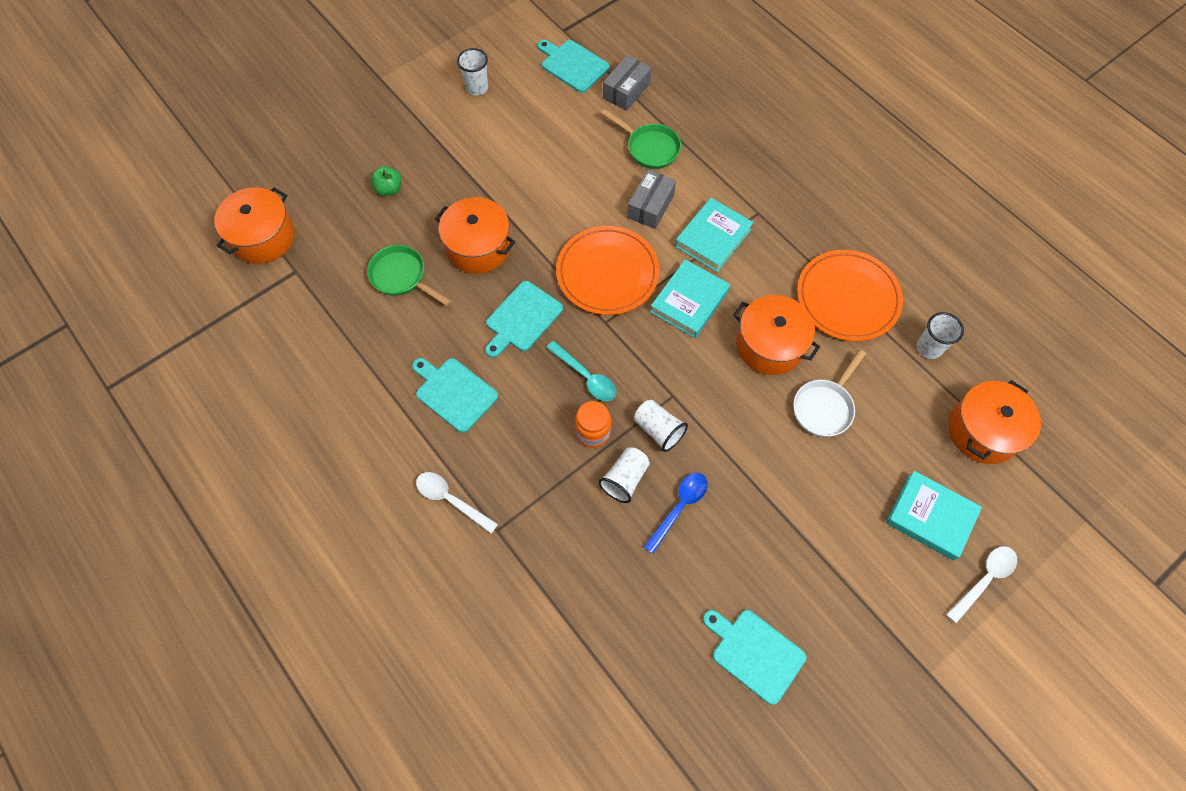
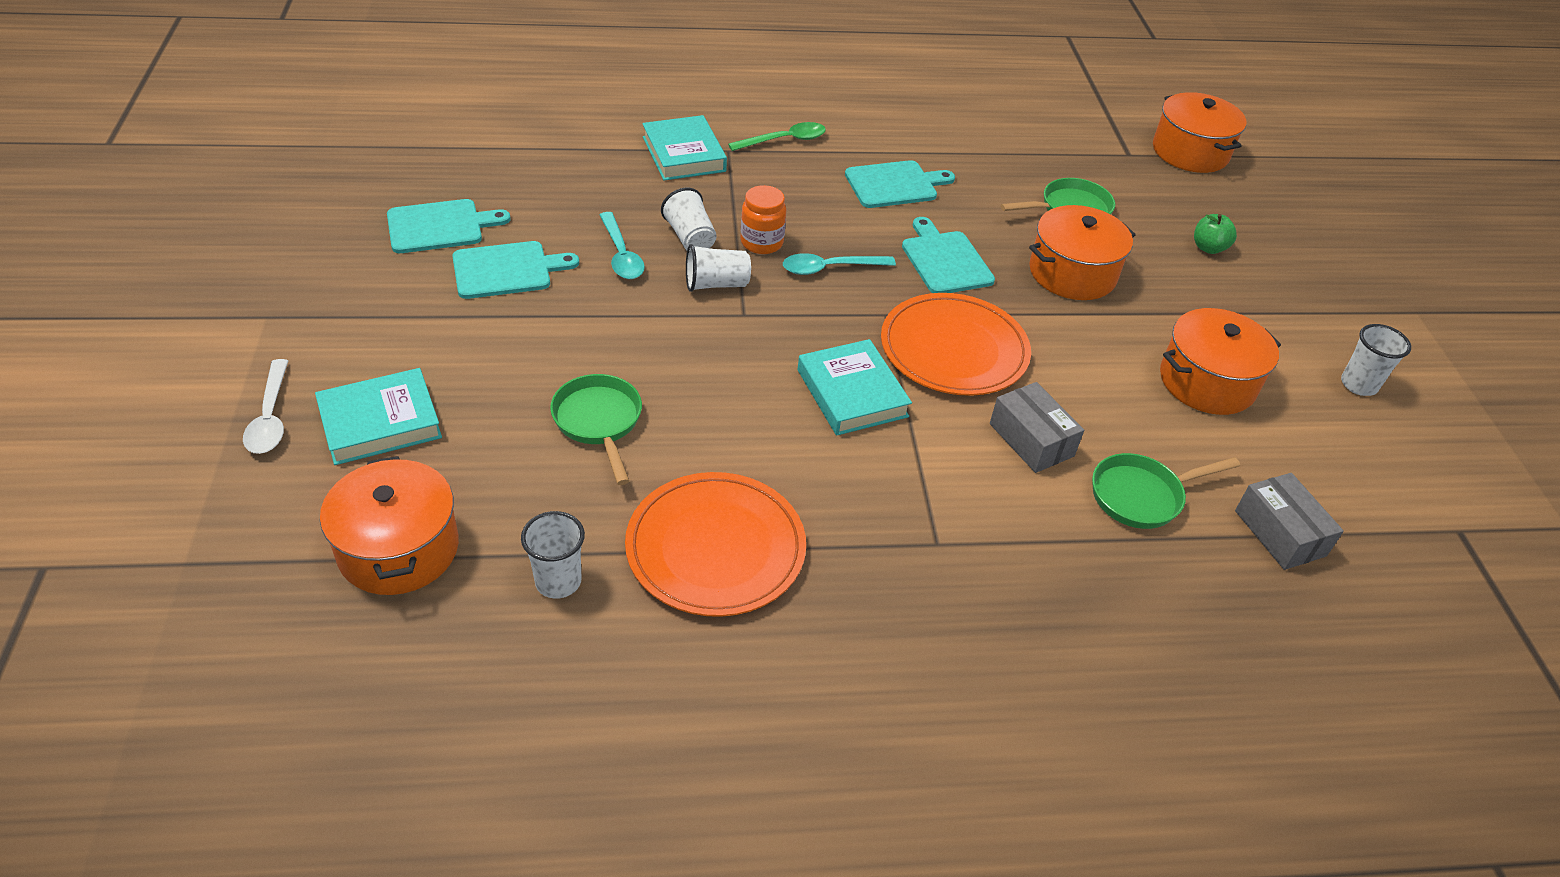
camera: 120 degrees right, 20 degrees down
(451, 500) = (785, 140): white spoon -> green spoon
(573, 65) = (1367, 501): turquoise cutting board -> turquoise cutting board (506, 270)
(679, 507) = (621, 255): blue spoon -> turquoise spoon
(713, 238) = (931, 470): turquoise book -> turquoise book (684, 154)
(769, 345) = (725, 426): orange pot -> orange pot (1207, 382)
(824, 407) = (599, 422): white pan -> green pan

